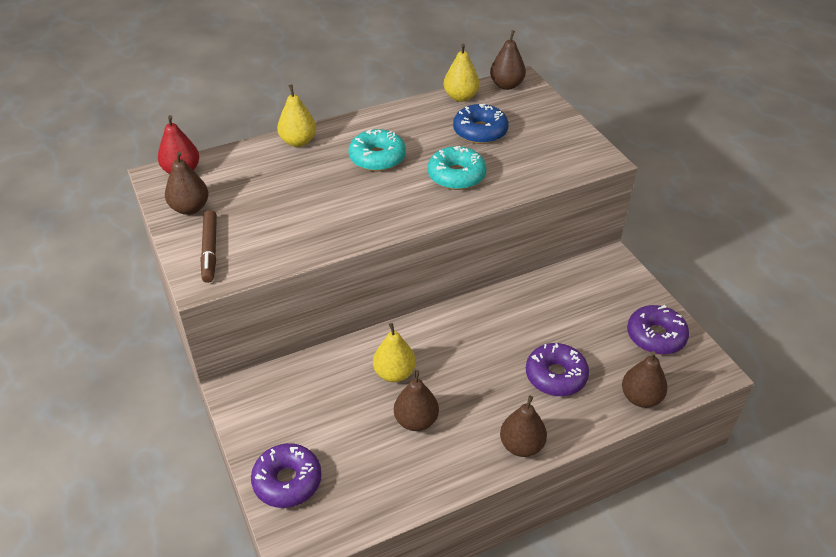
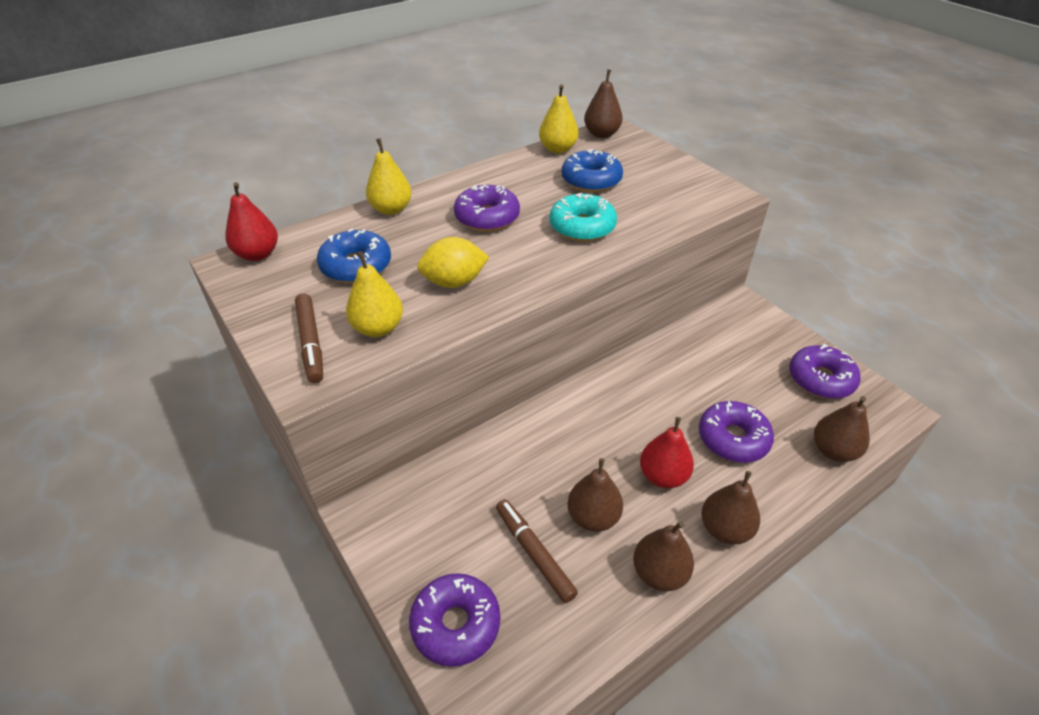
camera: 10 degrees left, 0 degrees up
(190, 208) = (275, 295): brown pear -> brown pear (659, 573)
(258, 190) = (356, 266): none -> blue donut
(333, 213) = (454, 282): none -> yellow lemon
(361, 440) = (534, 553): none -> brown marker
(377, 158) = (487, 217): turquoise donut -> purple donut
(394, 373) = (551, 462): yellow pear -> yellow pear (378, 328)
(484, 397) = (663, 476): none -> red pear

